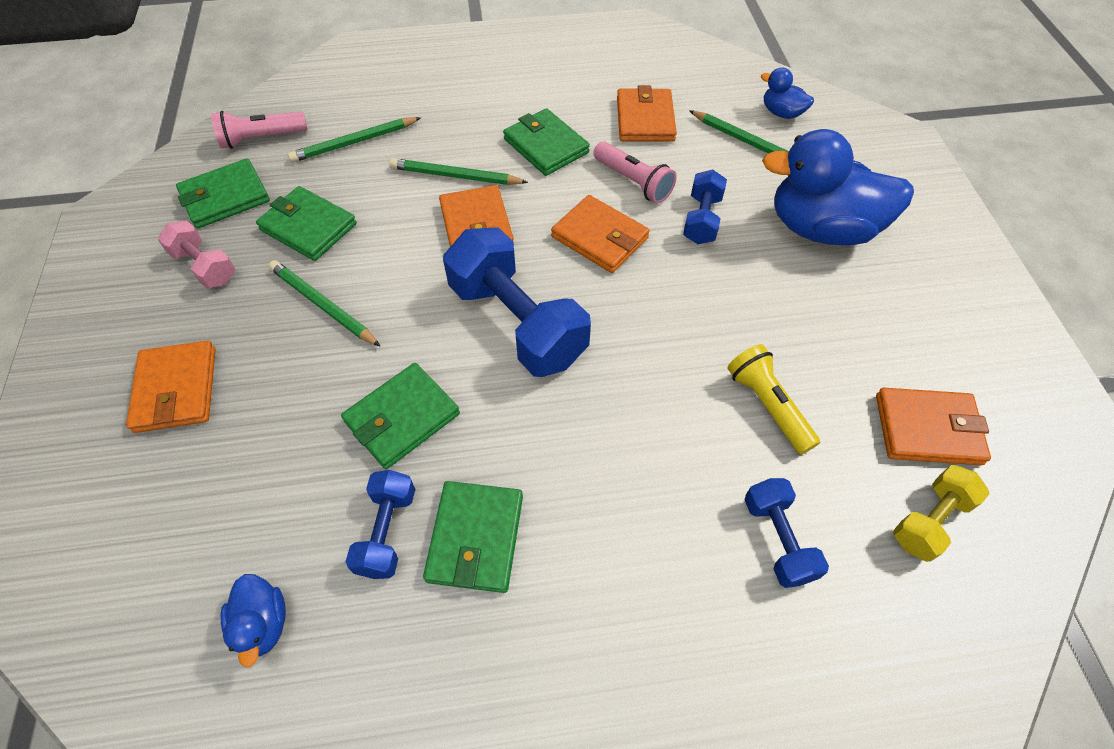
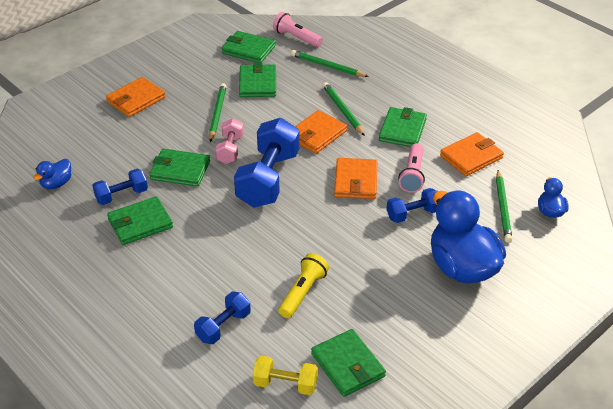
camera: 55 degrees right, 15 degrees down
(205, 266) = (204, 68): pink dumbbell -> pink dumbbell (230, 150)
(927, 429) = (348, 365): orange wallet -> green wallet

